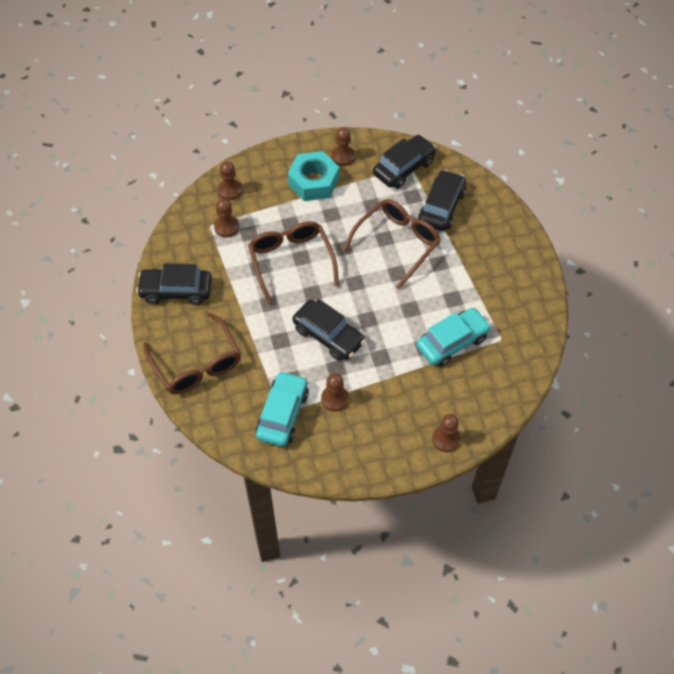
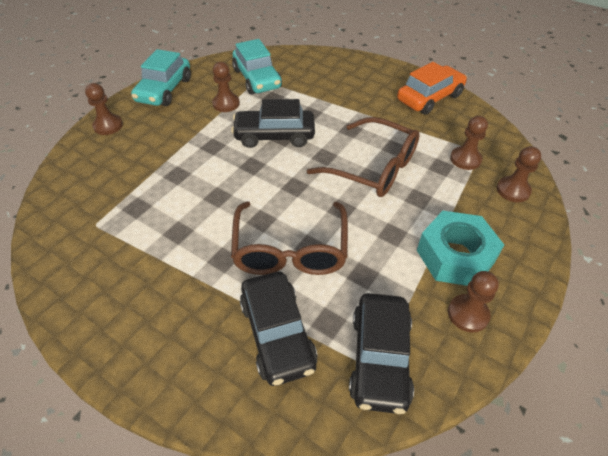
camera: 140 degrees right, 10 degrees down
(176, 291) = (429, 98): black car -> orange car
(197, 364) = (351, 72): brown glasses -> none
(452, 342) = (150, 193): turquoise car -> turquoise car (164, 90)

